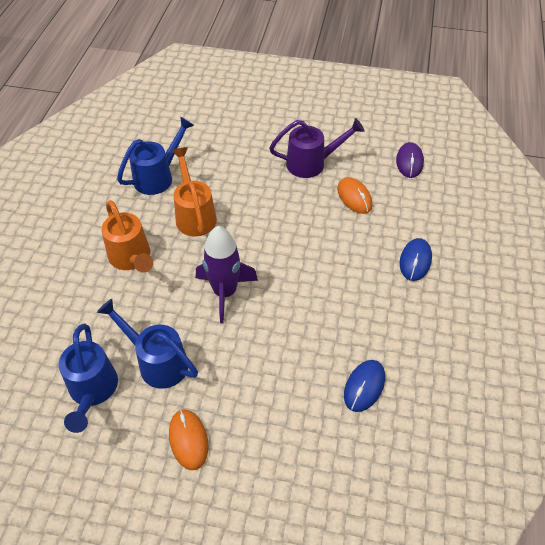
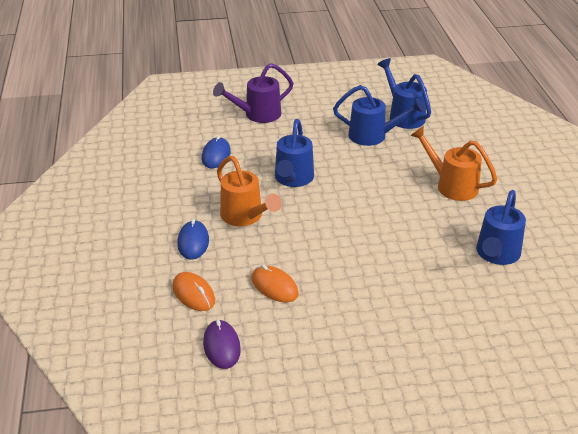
camera: 160 degrees right, 15 degrees down
(188, 440) = (323, 110): orange mouse -> orange mouse (193, 294)
(194, 215) = (427, 229): orange watering can -> orange watering can (245, 216)
(225, 292) = (354, 182): purple rocket -> none
(287, 316) = (293, 179): none -> blue watering can
(311, 163) = (341, 313): purple watering can -> purple watering can (258, 115)

